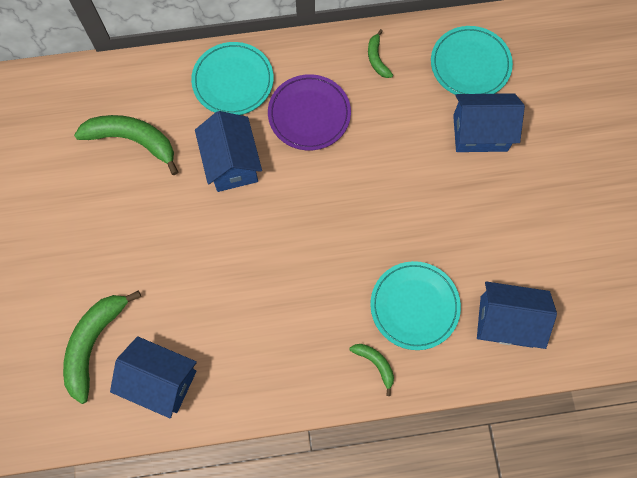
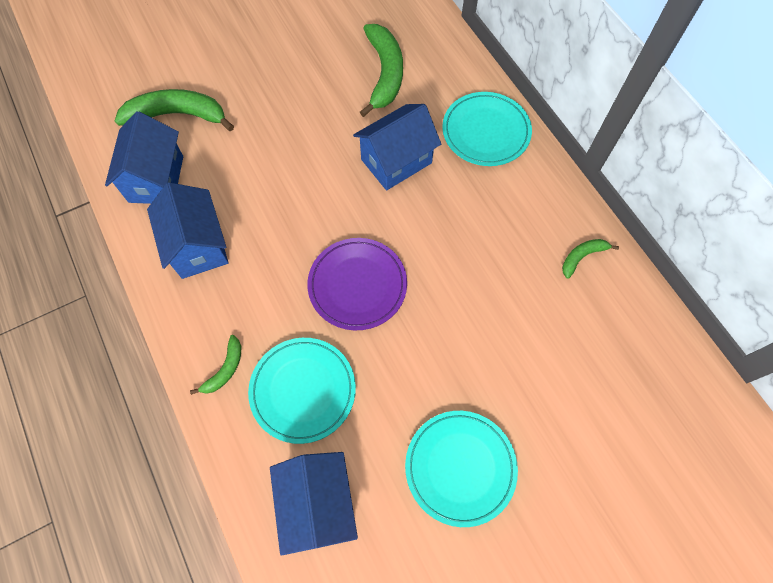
camera: 70 degrees right, 5 degrees down
(309, 114) = (482, 212): purple plate -> purple plate (357, 285)
(470, 64) = (629, 361): turquoise plate -> turquoise plate (460, 467)
(480, 133) = (545, 400): blue house -> blue house (198, 246)

